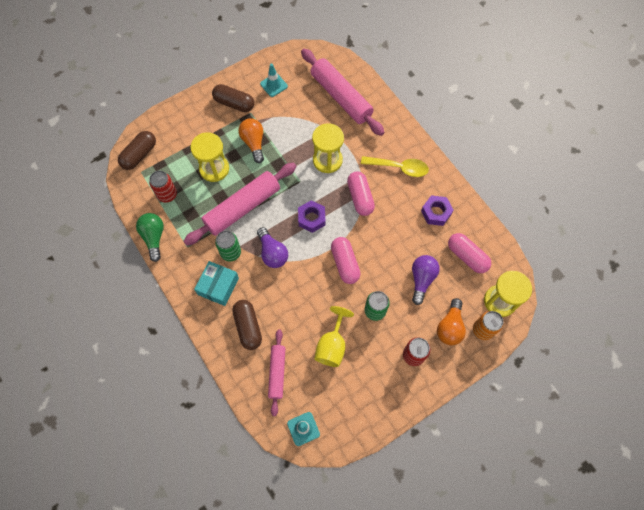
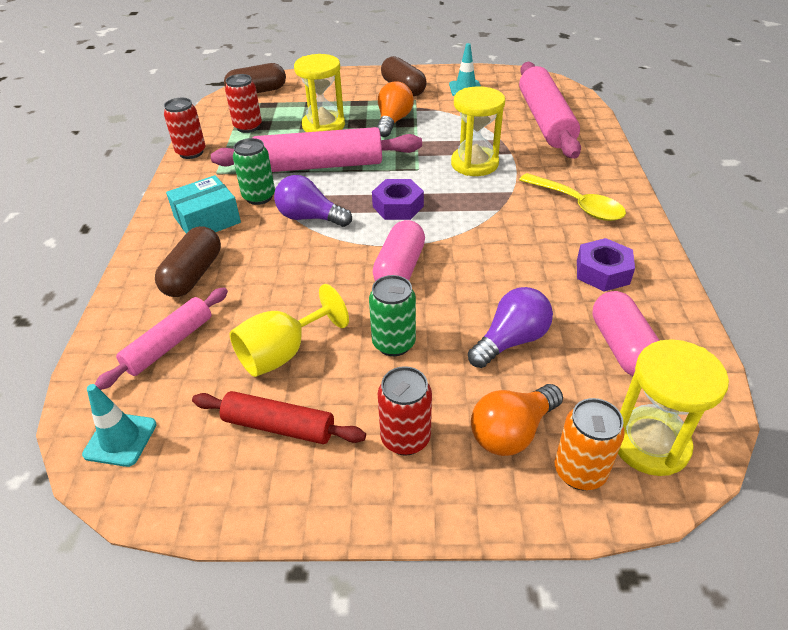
camera: 35 degrees right, 25 degrees down
(154, 237) = (191, 152): green light bulb -> red can
(272, 253) = (310, 218): purple light bulb -> purple light bulb turned 105 degrees clockwise
(360, 197) = (488, 212): pink capsule -> none
(361, 381) = (279, 426): none -> red rolling pin

